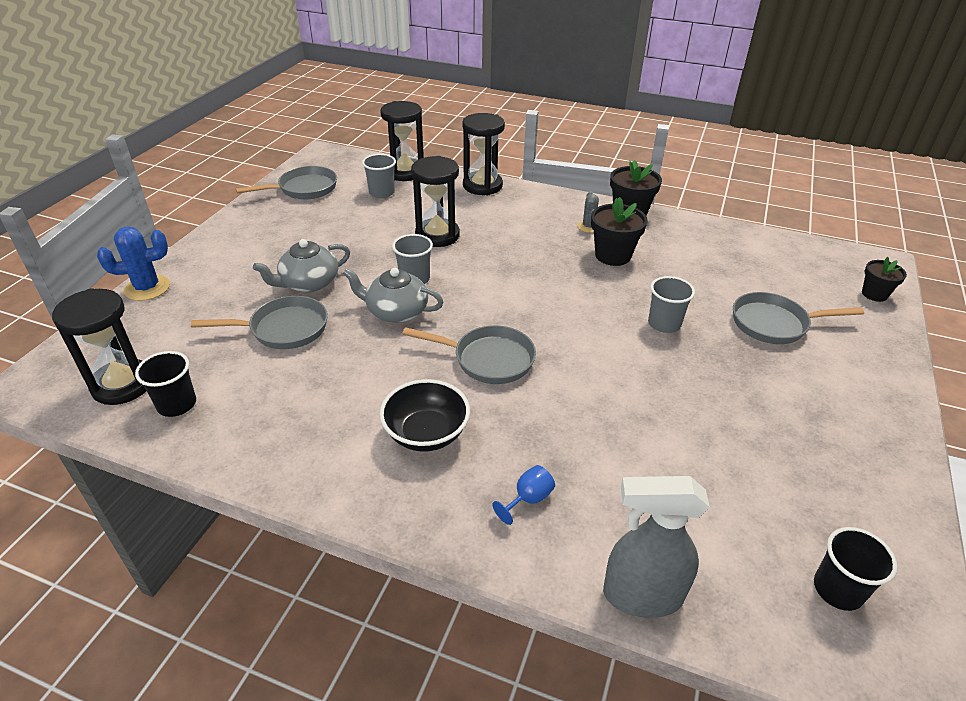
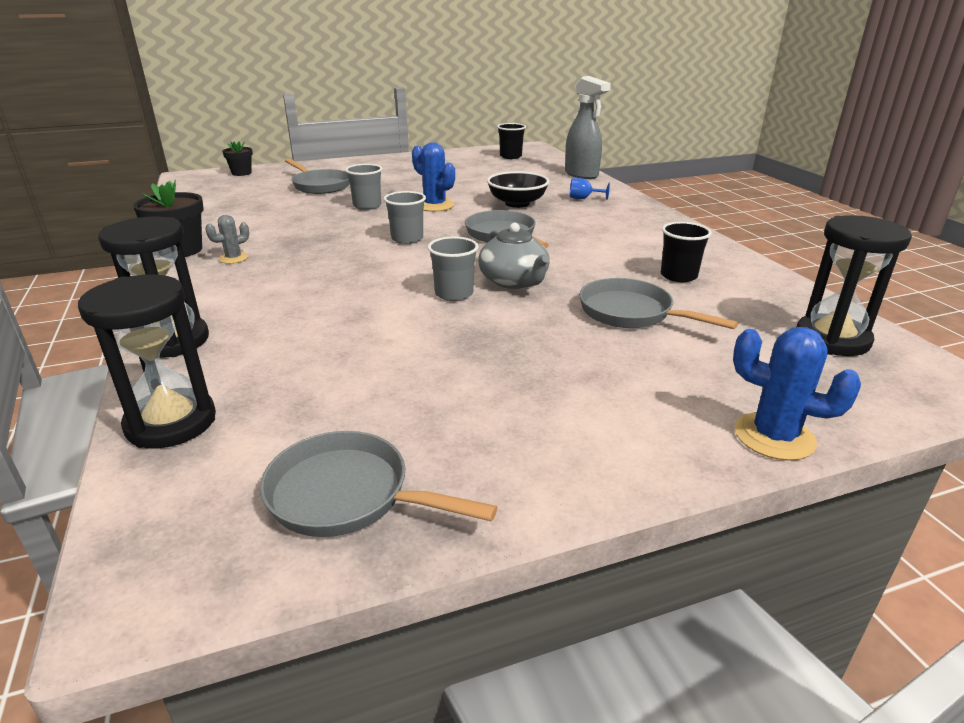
camera: 130 degrees left, 10 degrees down
(177, 404) = (777, 305): black cup -> black cup (678, 276)
(309, 283) = (556, 339): grey teapot -> none
(382, 193) = (276, 406): grey cup -> grey cup (407, 239)
(426, 433) = (599, 228): black bowl -> black bowl (517, 203)
(437, 235) = (352, 316): black hourglass -> none
(613, 255) = (283, 238): black flower pot -> none
(622, 364) = (434, 206): none -> blue cactus

